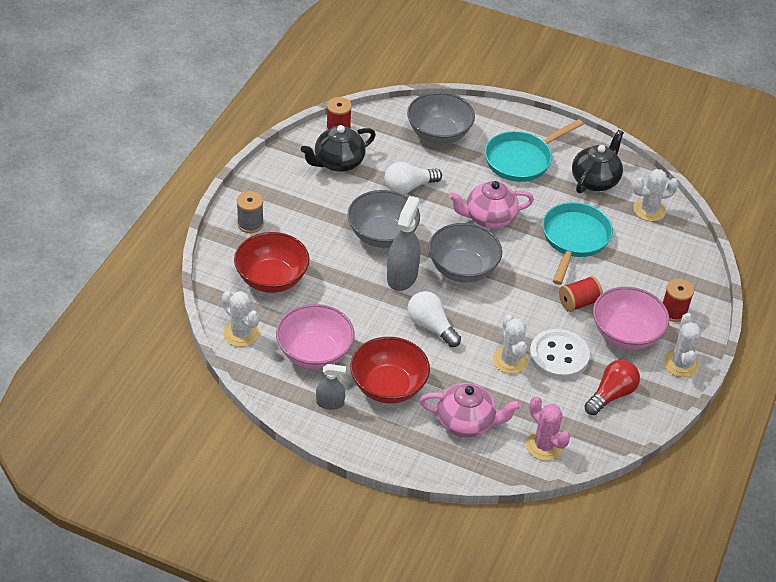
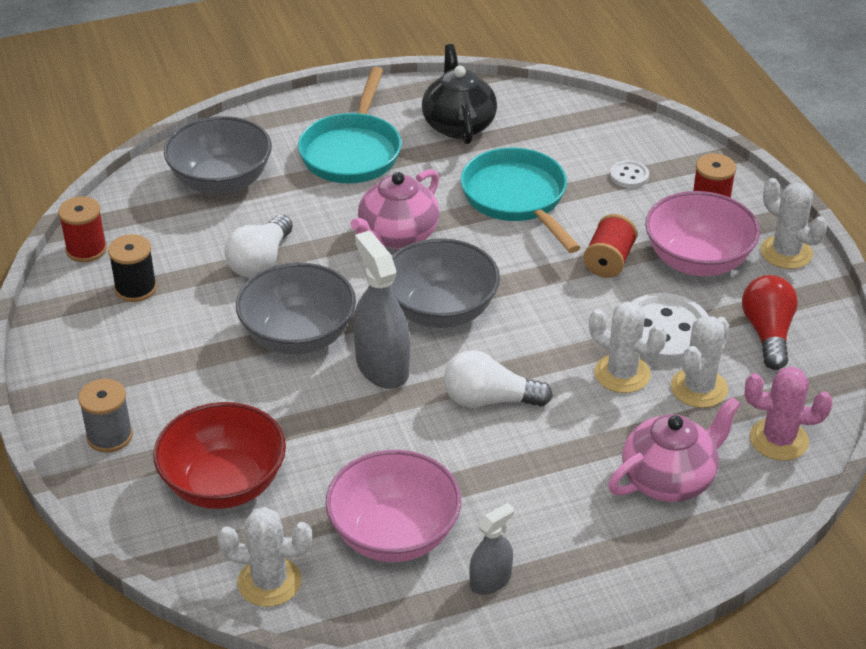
camera: 40 degrees left, 5 degrees down
(338, 162) = (136, 288): black teapot -> black spool
(388, 386) = (531, 506): red bowl -> none
(649, 210) = (552, 120): white cactus -> white cactus (699, 388)
(650, 267) = (629, 176): none -> white button

